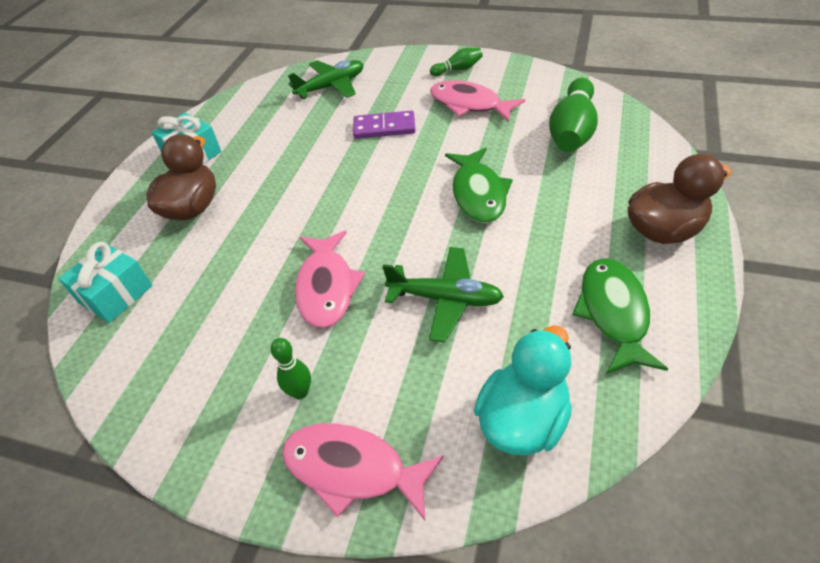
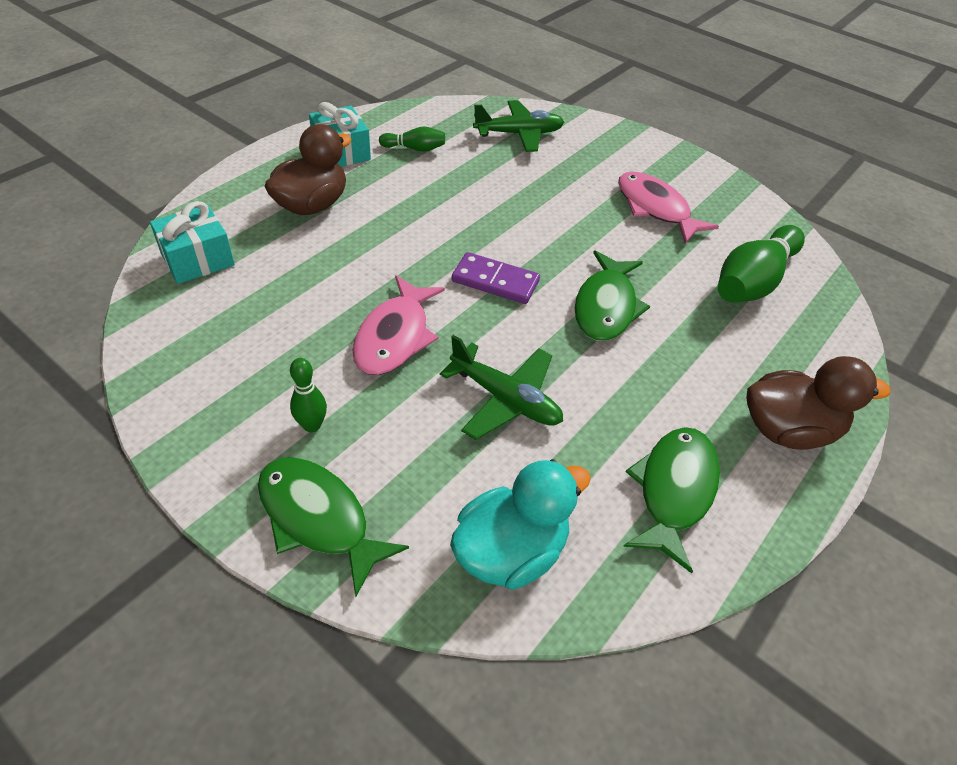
camera: 15 degrees right, 0 degrees up
(352, 469) = (318, 519): pink fish -> green fish
(384, 128) = (548, 198): purple domino -> purple domino (495, 281)
(458, 69) = (666, 166): green bowling pin -> green bowling pin (415, 148)

